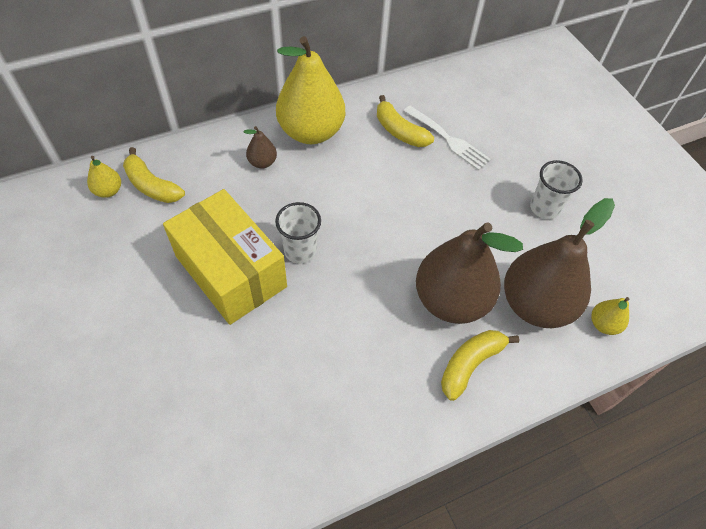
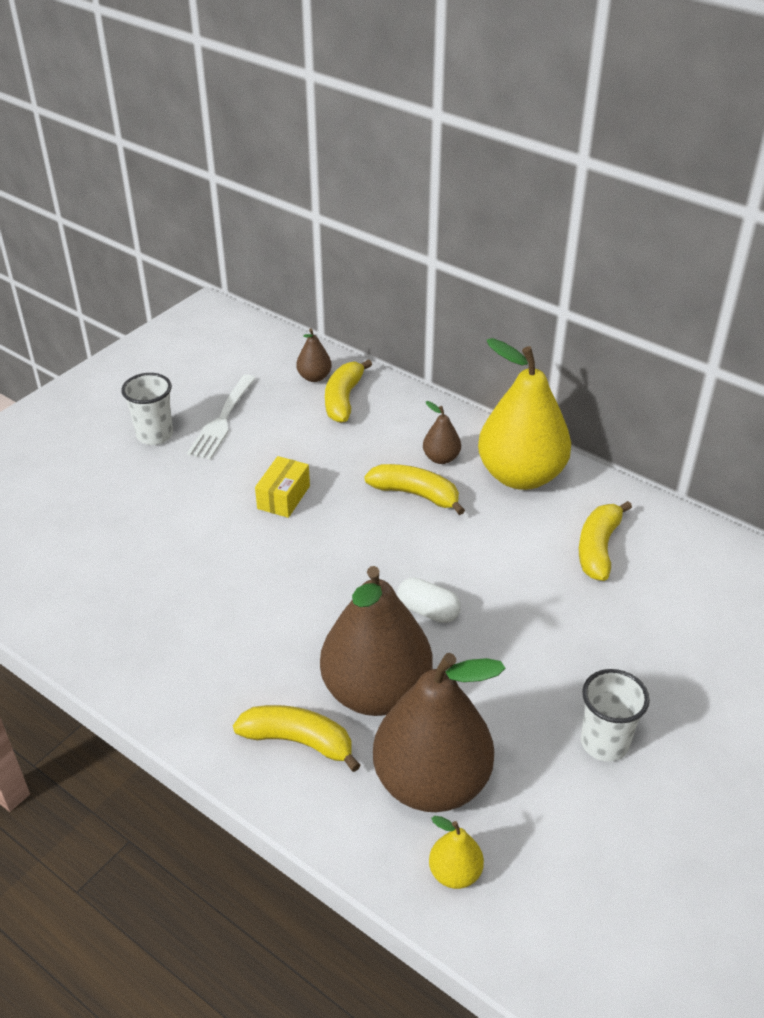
camera: 65 degrees right, 15 degrees down
(108, 191) = (314, 377): yellow pear -> brown pear
(231, 271) = (283, 497): yellow box -> yellow box, size x0.43
(287, 193) = (416, 494): none -> yellow banana
(300, 251) = (347, 536): white cup -> white cup (155, 435)
(398, 239) = (428, 611): none -> white capsule
(448, 139) = (631, 599): white fork -> white fork (222, 420)

